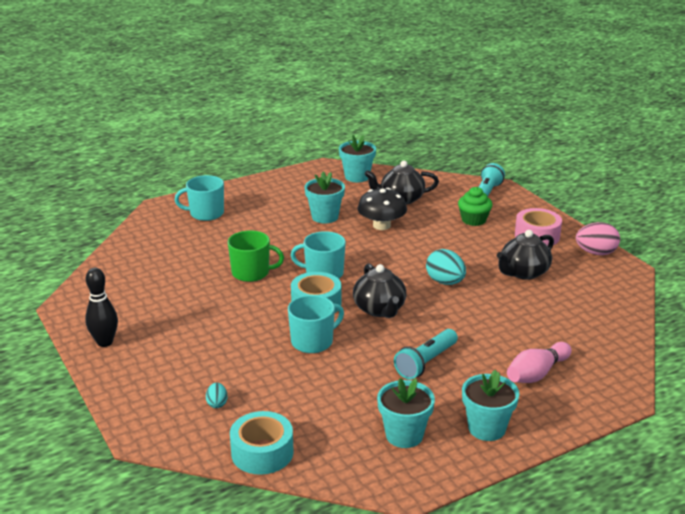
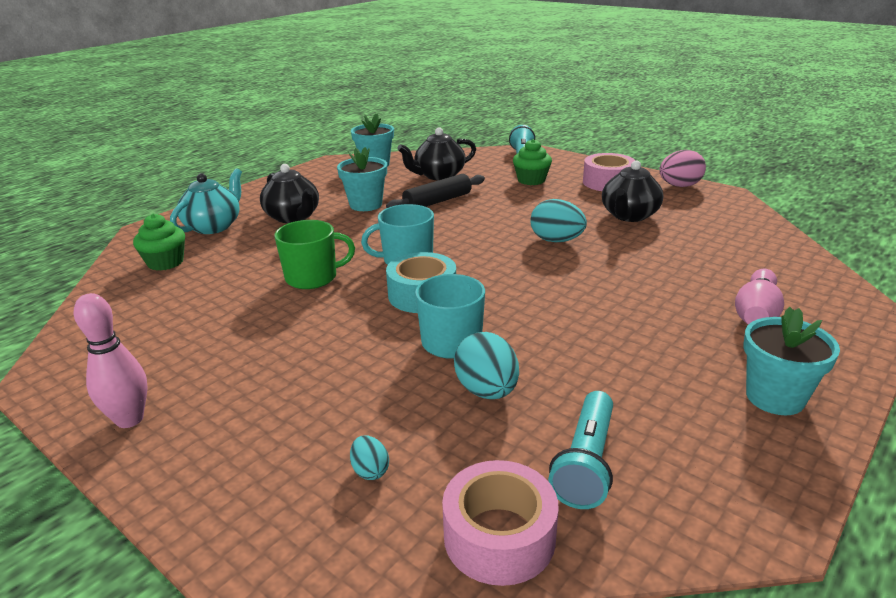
camera: 20 degrees left, 0 degrees up
(105, 342) = (129, 419): black bowling pin -> pink bowling pin
(162, 238) = (165, 262): none -> green cupcake
(206, 213) = (214, 226): turquoise mug -> turquoise teapot
(262, 452) = (499, 536): turquoise tape -> pink tape
(311, 378) = (487, 391): none -> turquoise egg
(379, 309) = (507, 284): black teapot -> black teapot (293, 217)
(381, 225) = (437, 201): black mushroom -> black rolling pin
(404, 435) = (683, 439): turquoise flower pot -> none
(426, 362) = (618, 332): turquoise flashlight -> turquoise flashlight (586, 463)

